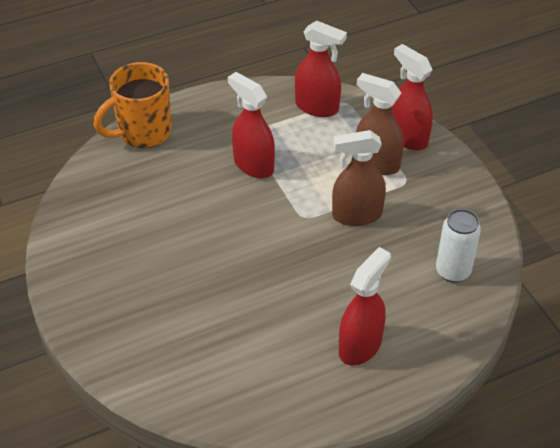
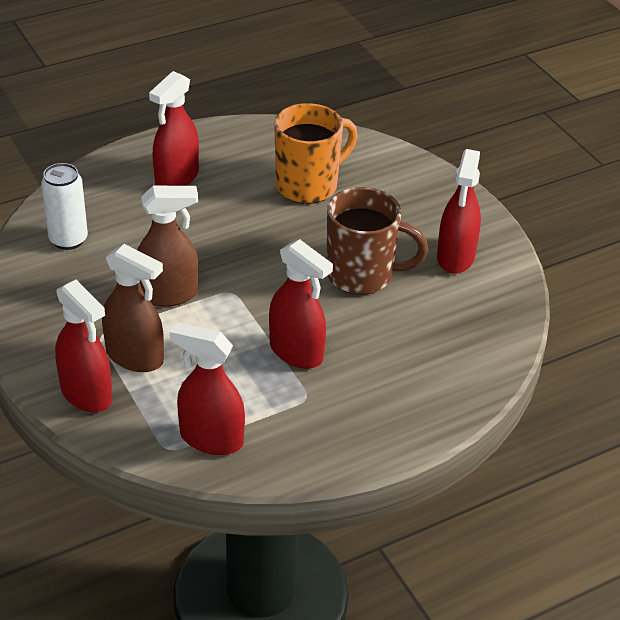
camera: 175 degrees right, 5 degrees down
(102, 248) = (455, 257): none -> red spray bottle
(143, 133) = (452, 394): orange mug -> orange mug (308, 185)
(190, 231) = (362, 275): none -> brown mug

